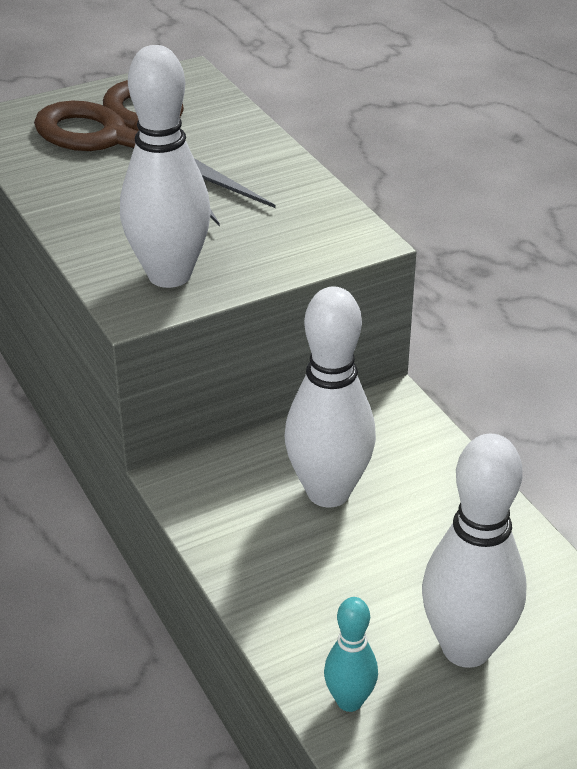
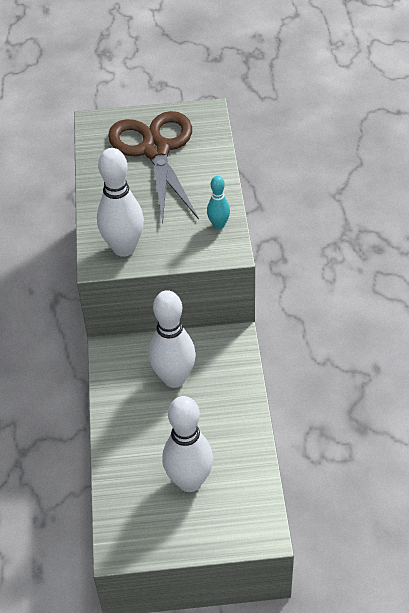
camera: 25 degrees right, 10 degrees up
(349, 701) = (122, 488): turquoise bowling pin -> turquoise bowling pin (218, 225)

